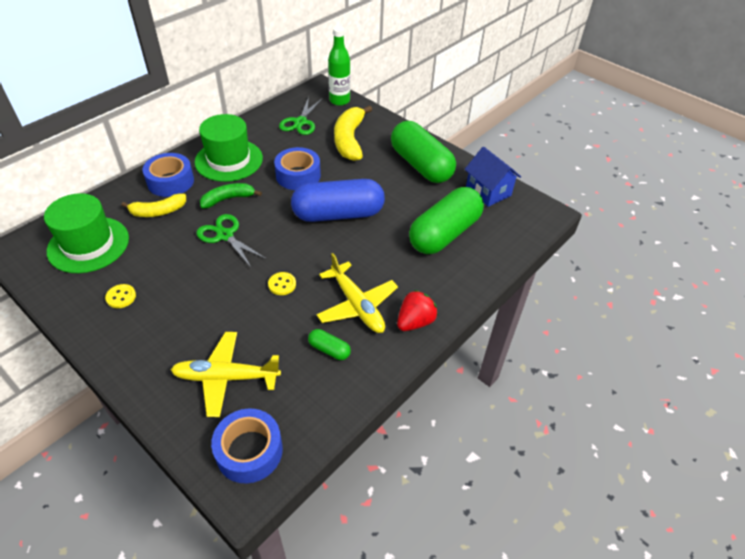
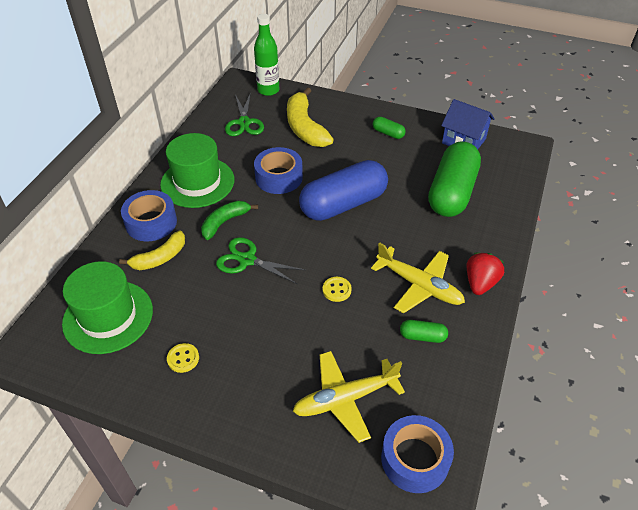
camera: 20 degrees left, 0 degrees up
(421, 165) = (388, 133): green capsule -> green capsule, size x0.42

